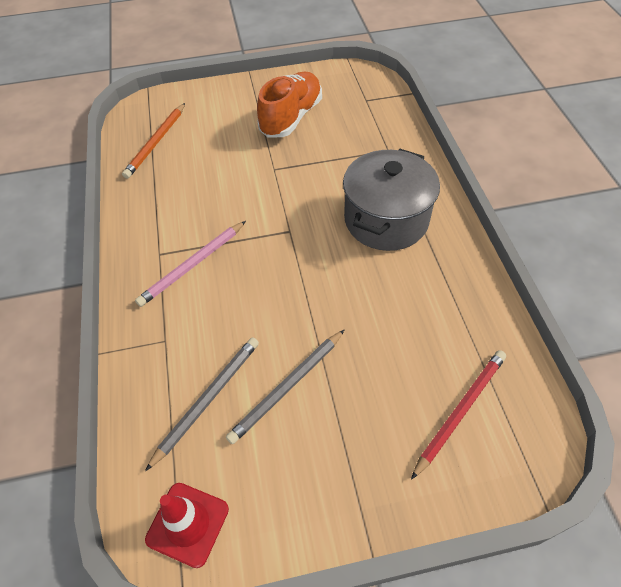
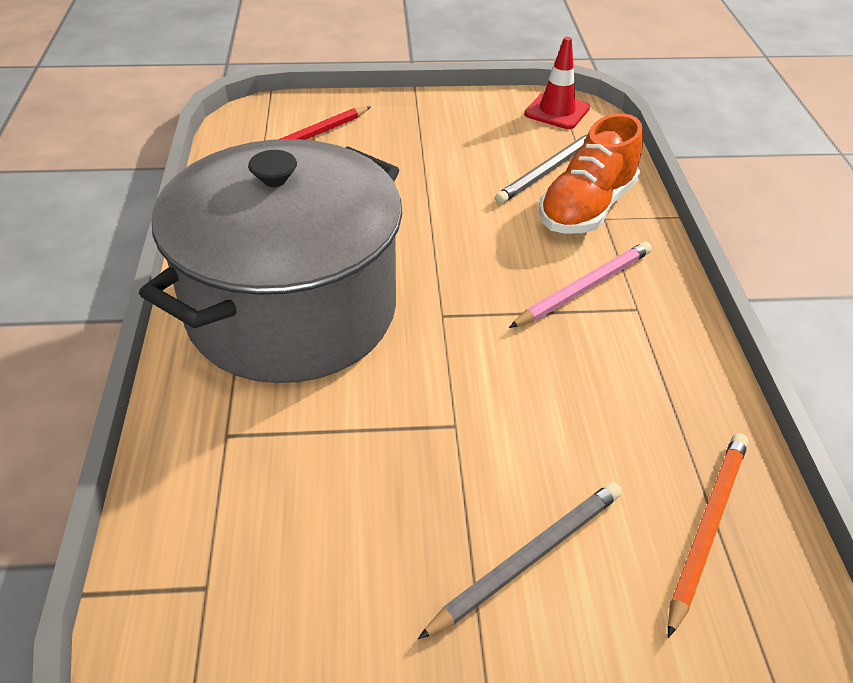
camera: 175 degrees left, 10 degrees down
(287, 387) = (466, 170): grey pencil -> grey pencil (528, 558)
(291, 118) = (400, 554): orange shoe -> orange shoe (587, 208)
(386, 220) = (292, 311): grey pot -> grey pot, size x1.60

